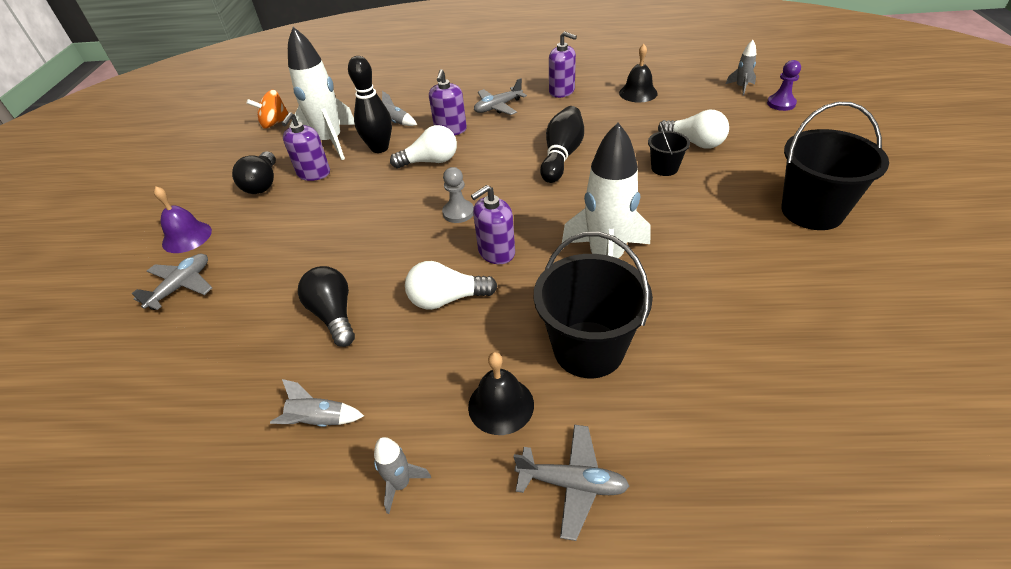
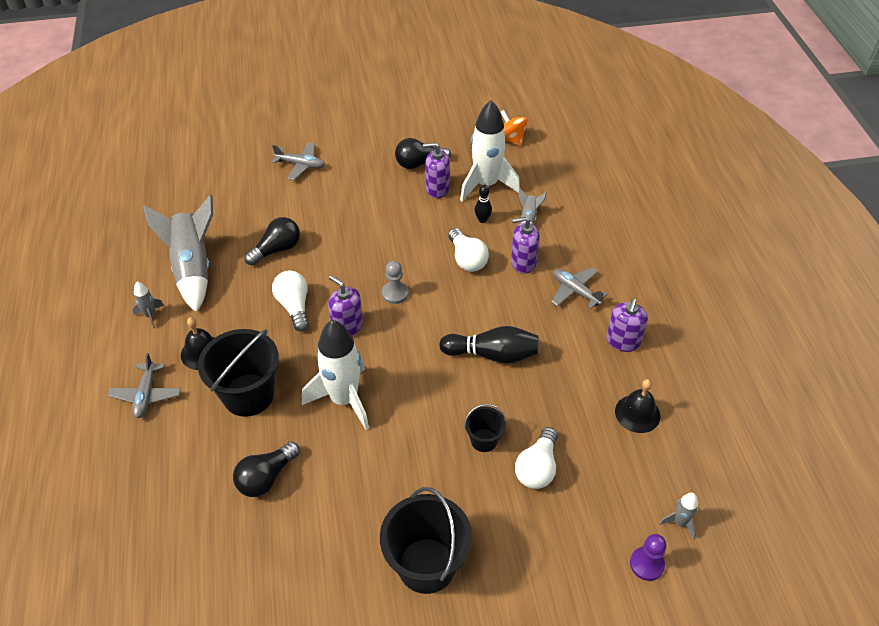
camera: 75 degrees right, 5 degrees up
(187, 237) = (350, 147): purple bell -> none
(319, 421) = (193, 268): grey rocket -> grey rocket, size x2.27
(379, 148) = (482, 220): black bowling pin -> black bowling pin, size x0.53
(721, 332) = (266, 477): none -> black light bulb

